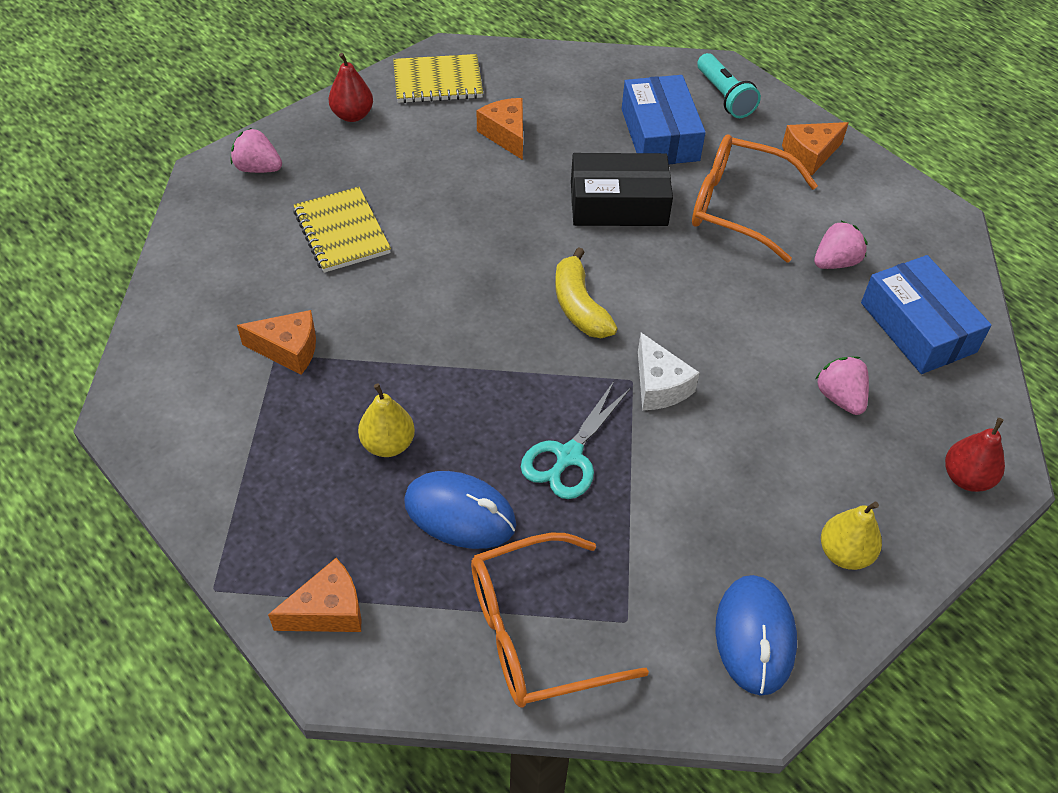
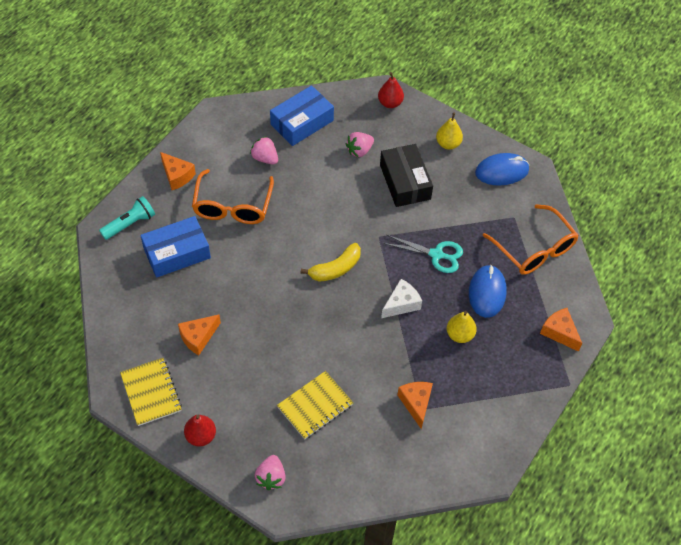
camera: 105 degrees left, 5 degrees up
(618, 204) = (247, 264): black box -> black box (405, 182)
(659, 386) = (378, 224): white cheese -> white cheese (401, 304)

